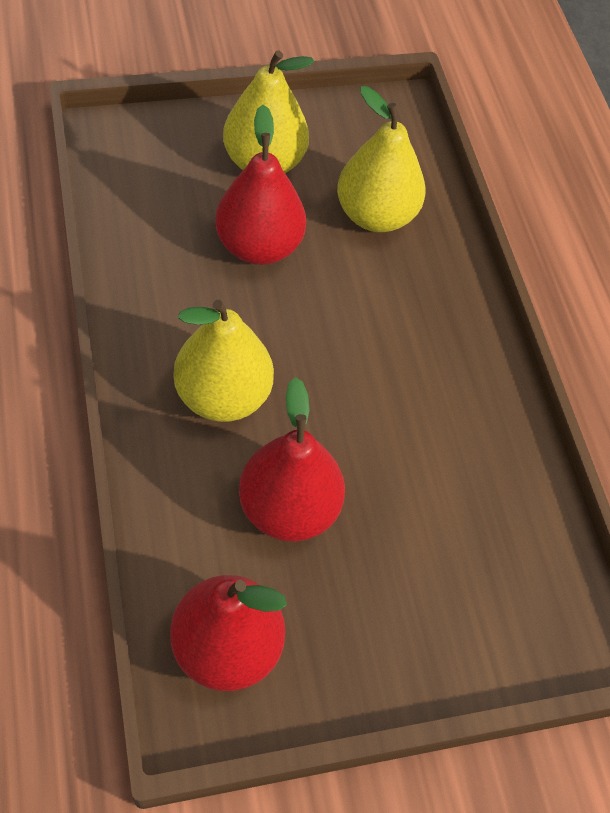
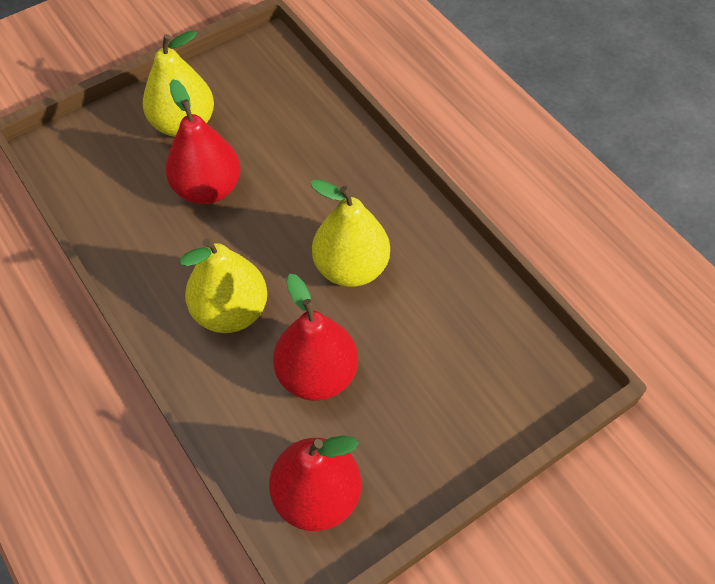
camera: 15 degrees left, 0 degrees up
(376, 215) = (285, 132): yellow pear -> yellow pear (351, 268)

